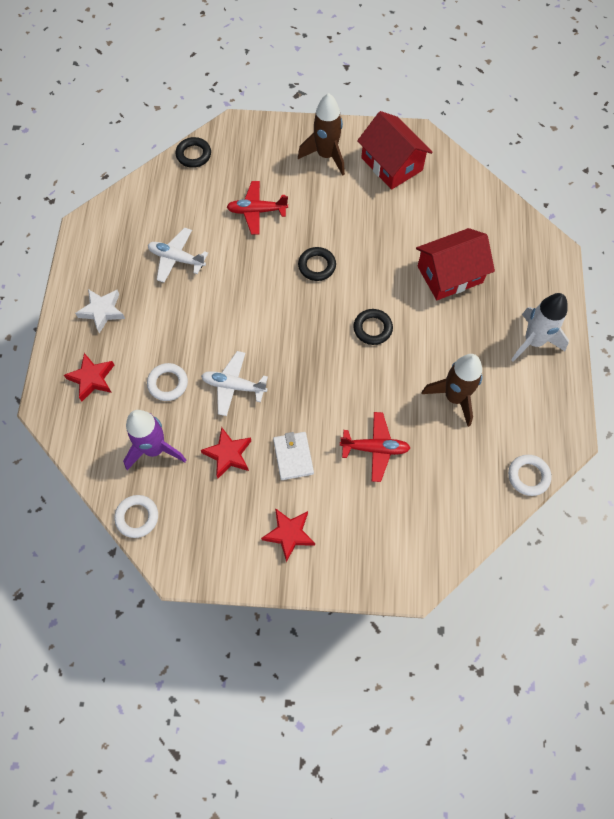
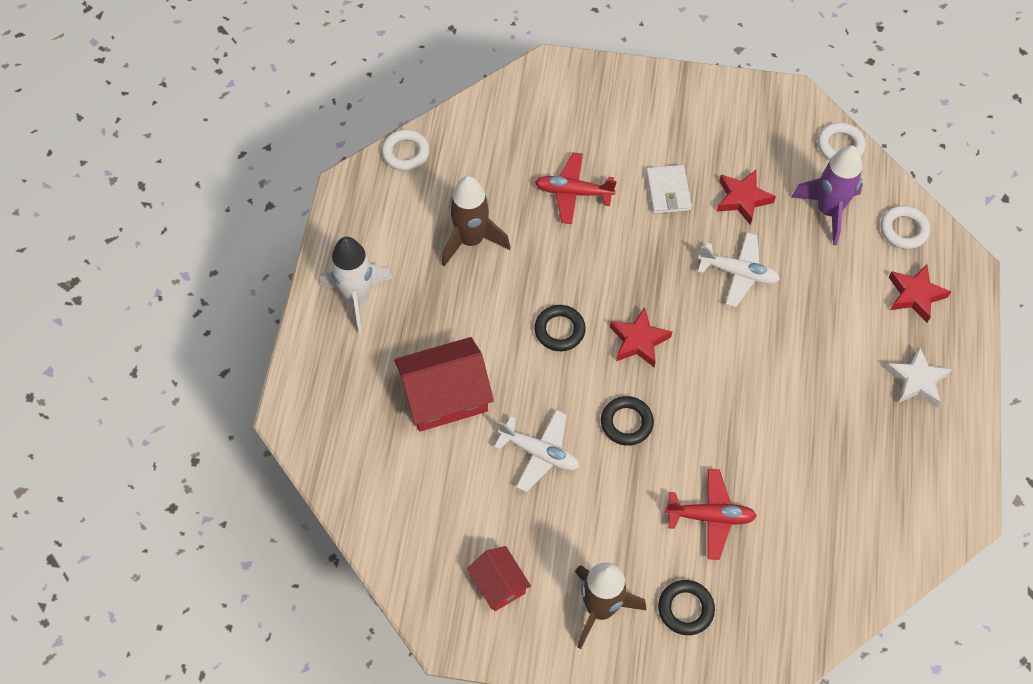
camera: 175 degrees left, 5 degrees down
(168, 383) = (820, 282): white ring -> white ring (904, 230)
(176, 259) = (823, 449): white plane -> white plane (539, 453)
(193, 155) = (811, 628): black ring -> black ring (685, 609)
(289, 534) = (675, 118): red star -> red star (638, 341)
(391, 164) = (499, 584): red house -> red house, size x0.57

